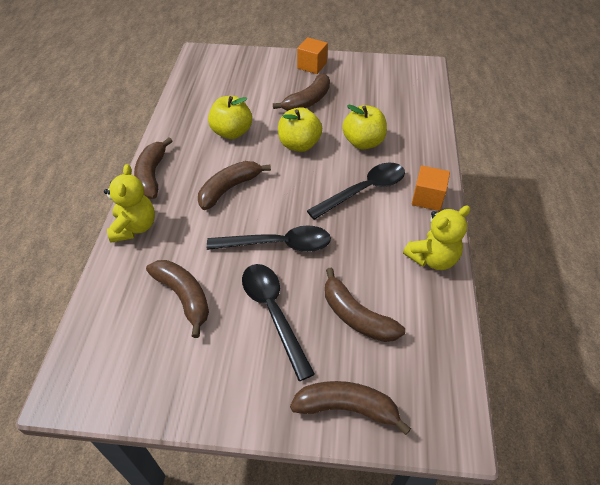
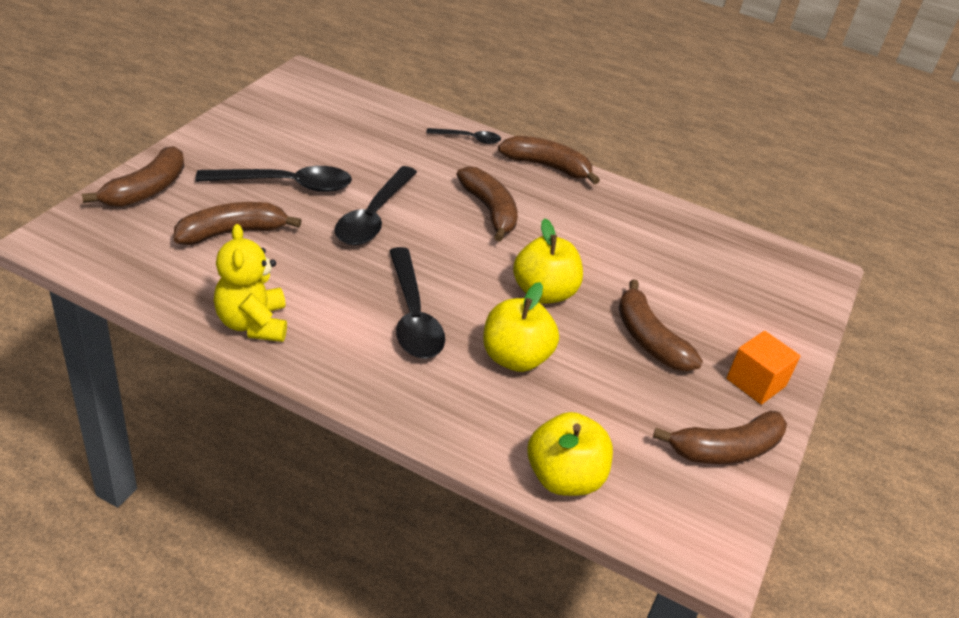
camera: 105 degrees right, 10 degrees down
(134, 227) = (469, 139): yellow teddy bear -> black spoon
(184, 297) = (352, 143): brown banana -> brown banana (725, 449)
(232, 132) = (601, 243): yellow apple -> yellow apple (564, 478)
(427, 198) = (355, 371): orange cube -> none

